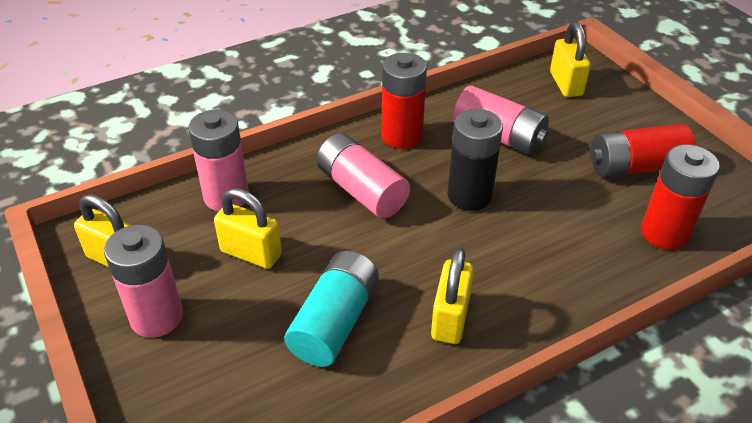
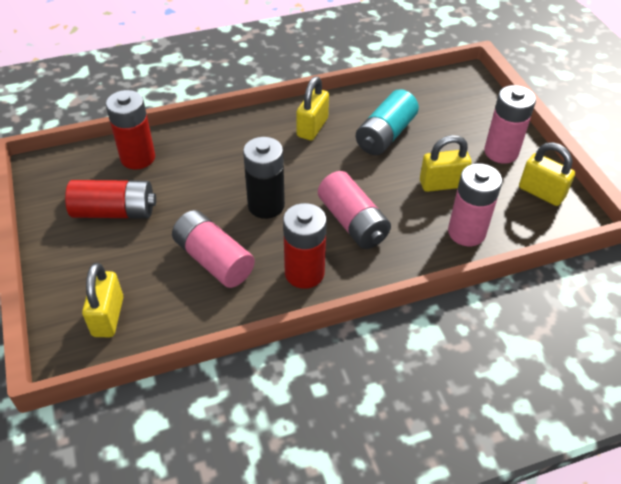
camera: 170 degrees left, 5 degrees up
(251, 253) = (442, 184): yellow padlock -> yellow padlock turned 45 degrees counterclockwise

